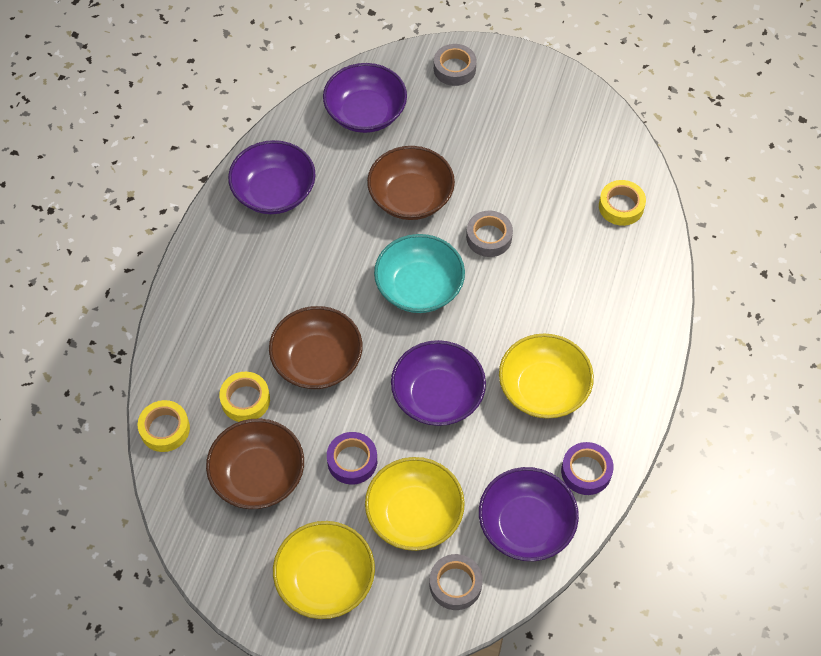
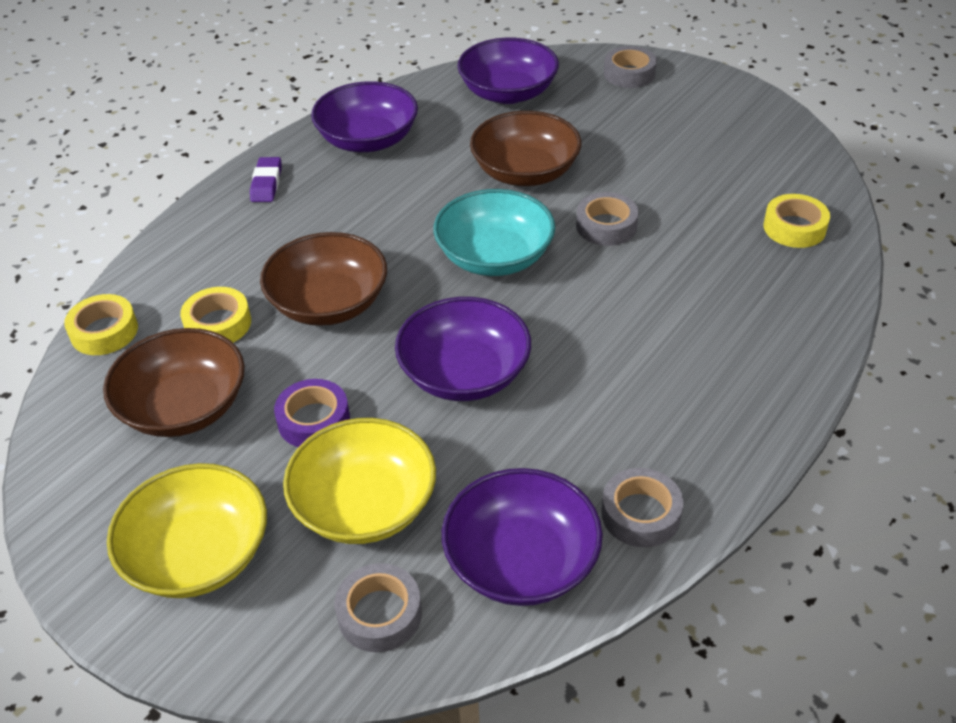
camera: 20 degrees right, 15 degrees down
(214, 257) = (266, 183): none -> purple eraser
(543, 389) = (615, 398): yellow bowl -> none
(586, 471) = (640, 514): purple tape -> grey tape

